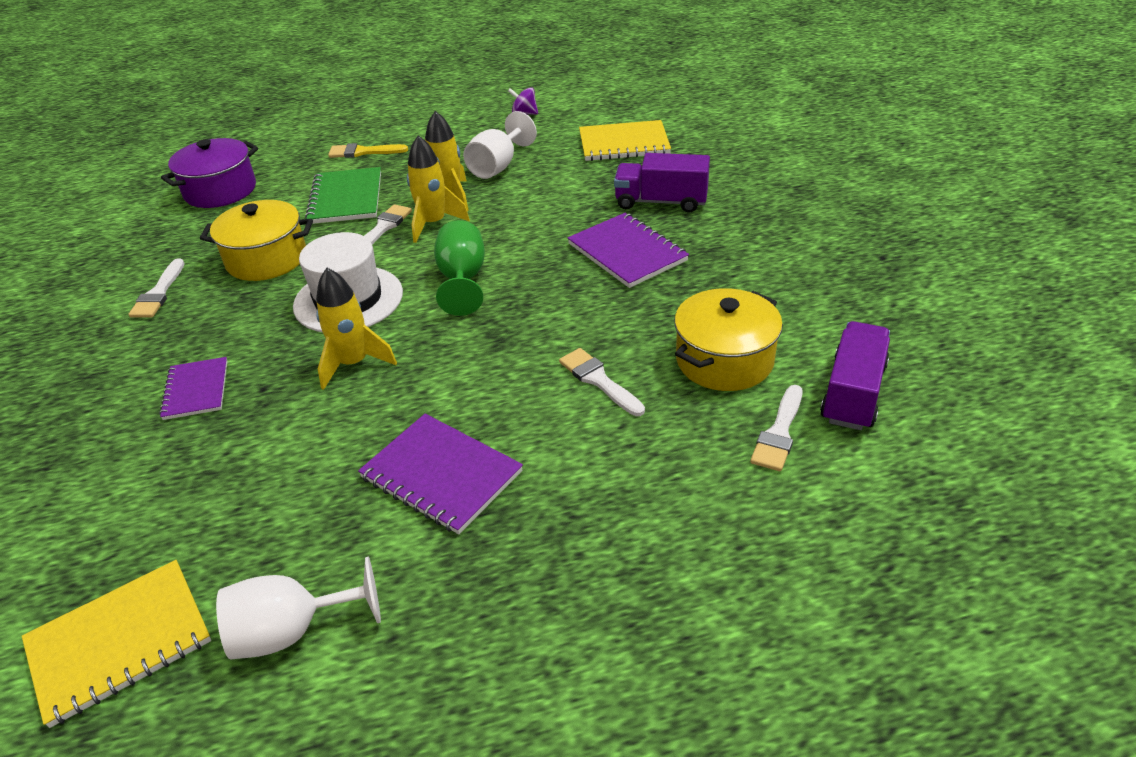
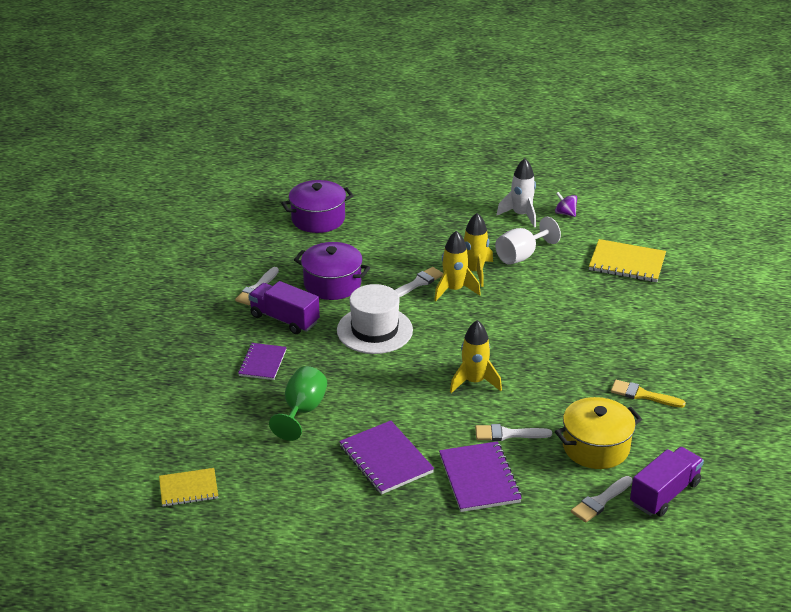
camera: 20 degrees right, 5 degrees down
(119, 642) = (188, 489): yellow notebook -> yellow notebook, size x0.65
(266, 259) = (332, 284): yellow pot -> purple pot
(292, 631) = (275, 512): white goblet -> none
(346, 198) = (402, 251): green notebook -> none
(354, 363) = (361, 375): yellow rocket -> yellow rocket (474, 382)
(363, 152) = (429, 214): yellow brush -> yellow brush (642, 395)
(462, 280) = (454, 339): green goblet -> green goblet (302, 411)
(474, 127) = (521, 215): none -> white rocket
(598, 380) = (507, 434): white brush -> white brush turned 75 degrees counterclockwise
(627, 252) = (577, 353): purple notebook -> purple notebook (479, 478)
(661, 202) = (625, 321): purple truck -> purple truck (284, 319)

